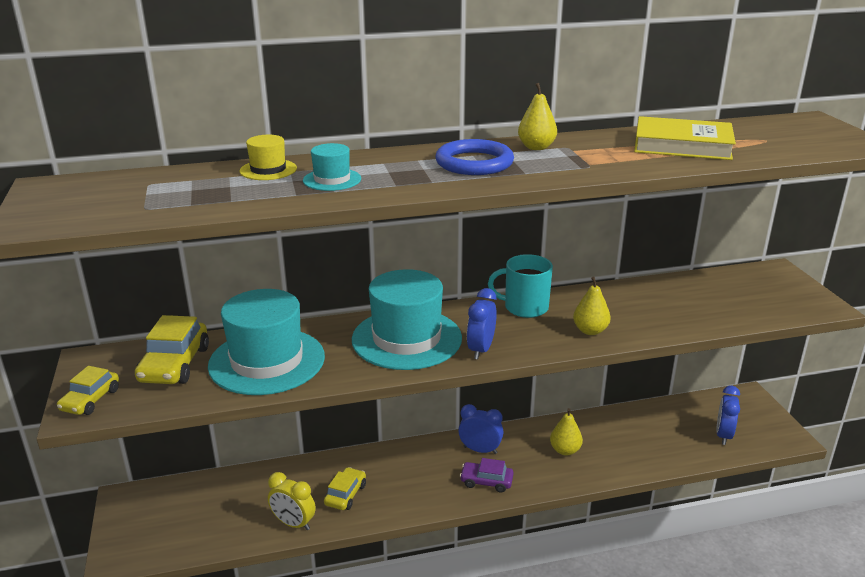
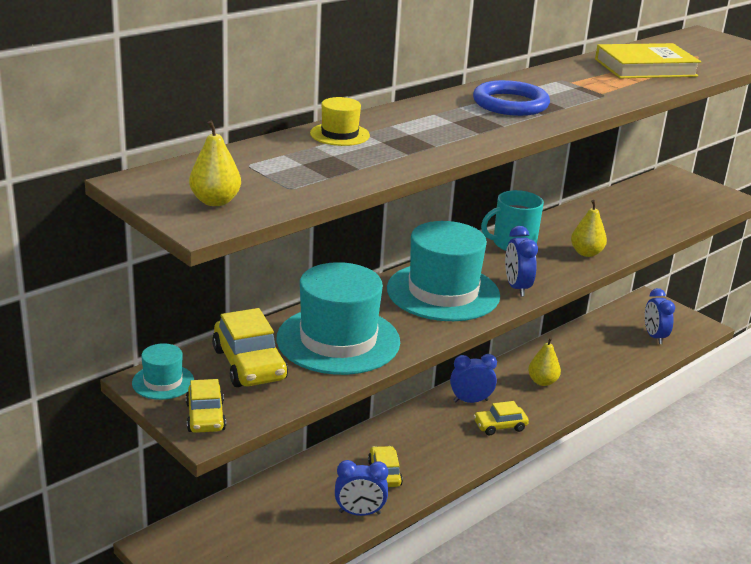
camera: 30 degrees left, 0 degrees up
(293, 523) = (359, 513): yellow clock -> blue clock
(332, 180) = (415, 136): turquoise hat -> turquoise hat (163, 382)
(486, 481) = (500, 426): purple car -> yellow car
(536, 147) = (538, 83): yellow pear -> yellow pear (215, 201)

